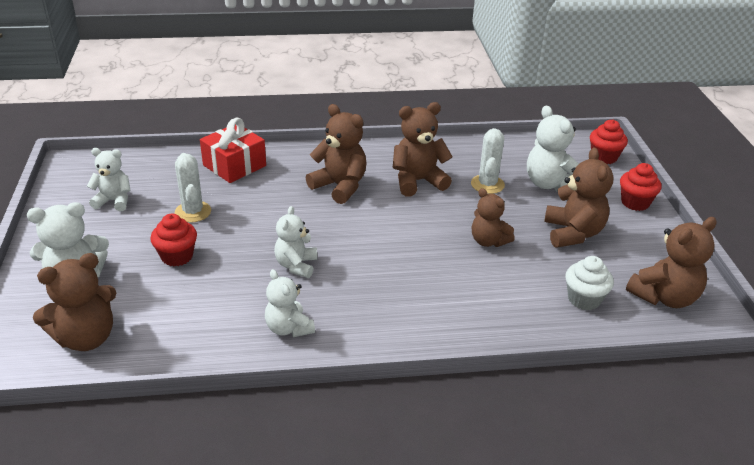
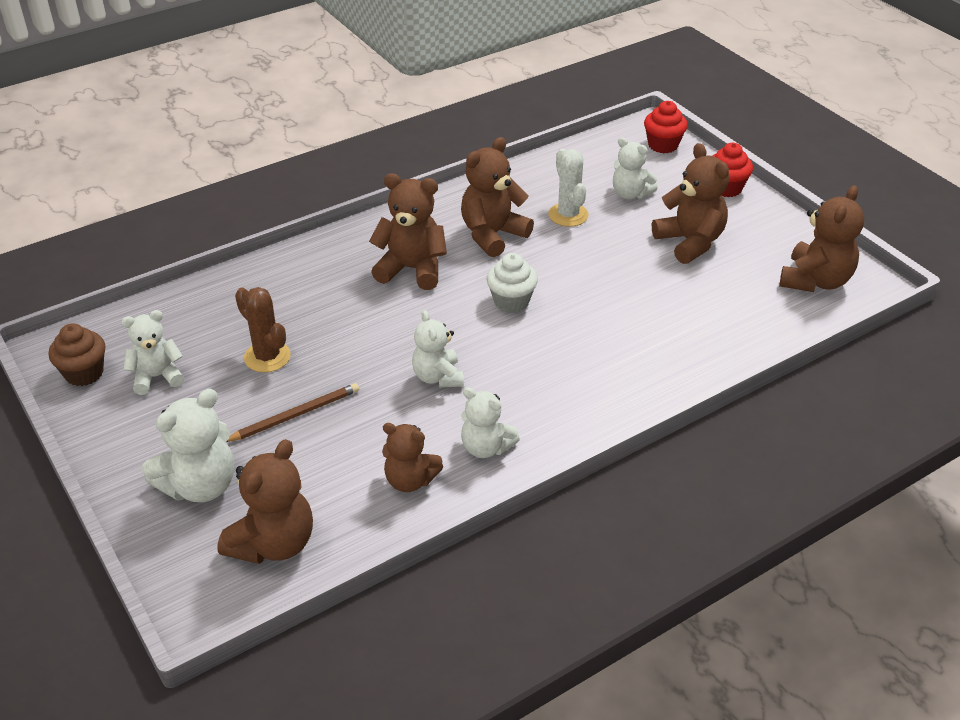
camera: 25 degrees left, 5 degrees up
(74, 184) = (84, 373): none -> brown cupcake
(177, 256) = (295, 415): red cupcake -> brown pencil
(193, 212) = (267, 357): white cactus -> brown cactus
(234, 165) = (267, 284): red gift -> none
(488, 241) = (615, 279): brown teddy bear -> brown teddy bear (410, 480)
(549, 184) = (630, 194): white teddy bear -> white teddy bear, size x0.67
(584, 299) = (747, 309): white cupcake -> white cupcake (511, 301)

